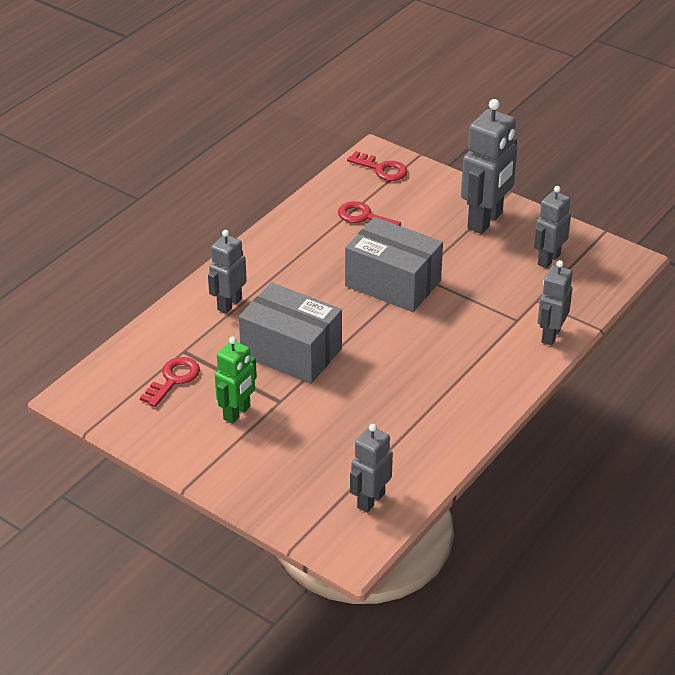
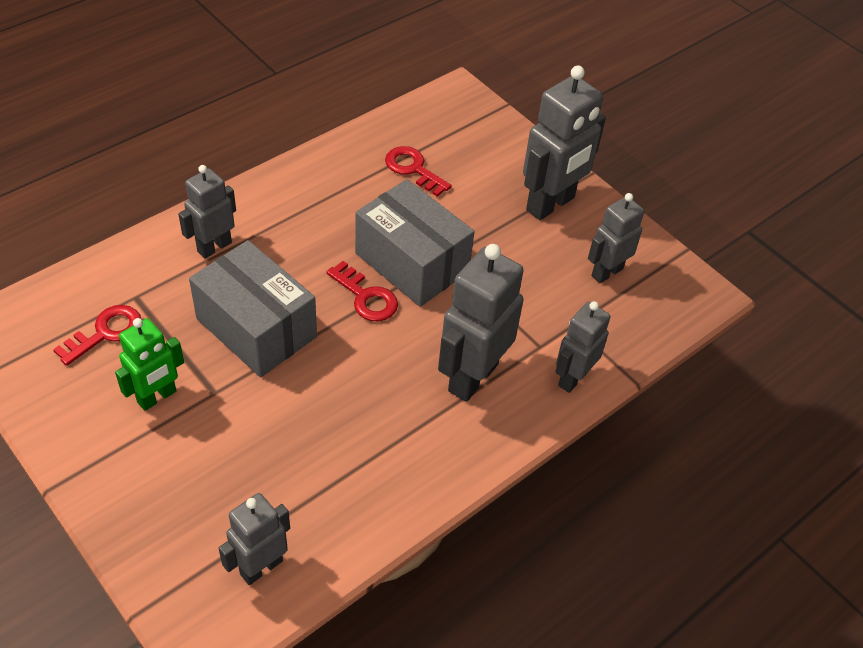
camera: 10 degrees right, 10 degrees up
(381, 169) = (457, 113): red key -> red key (366, 297)
(474, 350) = (472, 377): none -> grey robot

